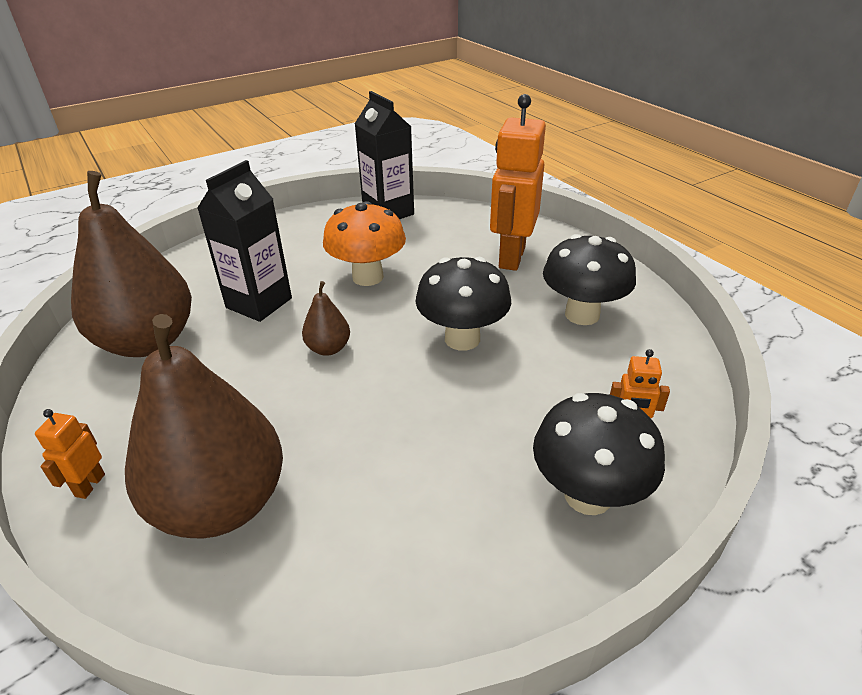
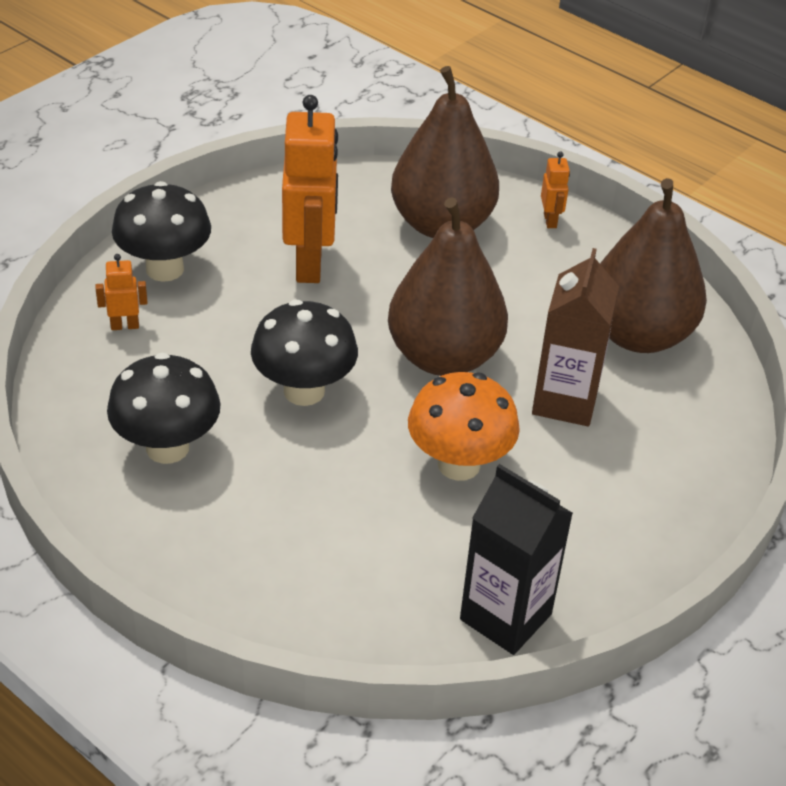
camera: 160 degrees right, 5 degrees up
(259, 303) = (565, 401): black carton -> brown carton
(328, 348) = (444, 357): brown pear -> brown pear, size x2.29
(511, 257) = (272, 537): orange robot -> orange robot (310, 264)

